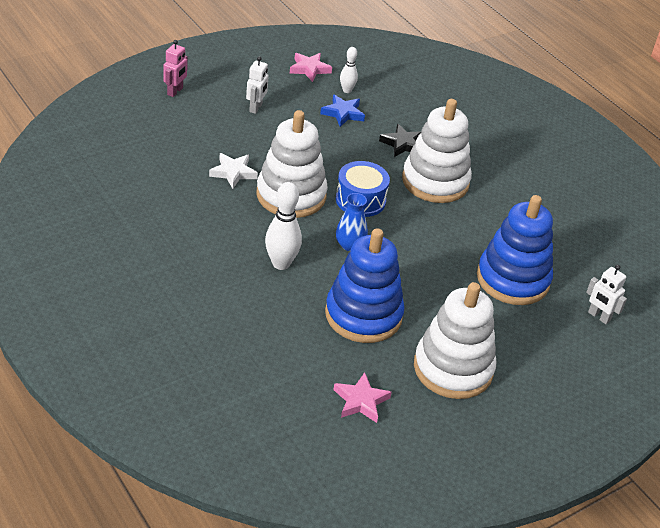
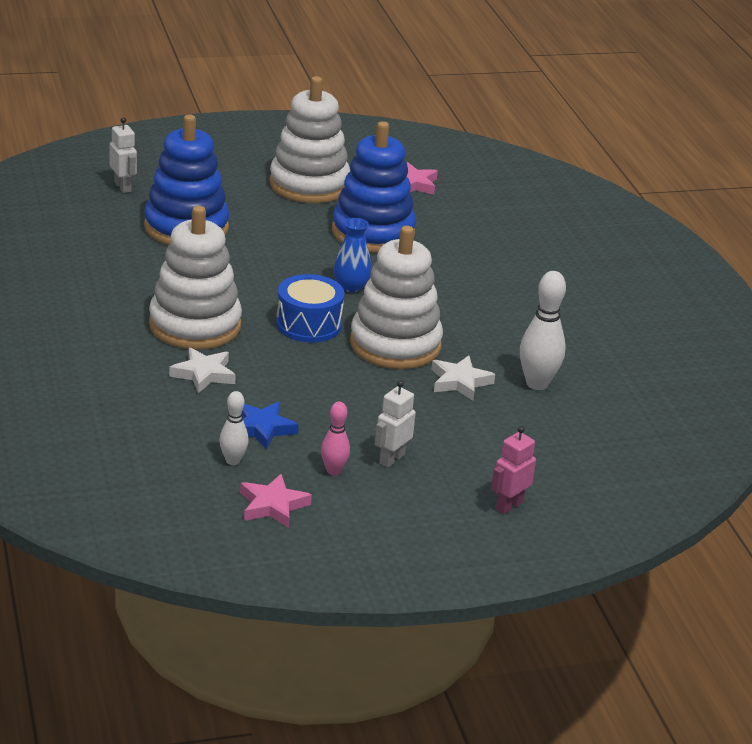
camera: 160 degrees left, 10 degrees down
(281, 263) = (440, 286): white bowling pin -> white bowling pin (537, 384)
(286, 94) = (333, 471): none -> pink bowling pin
(402, 144) = (203, 374): black star -> white star

